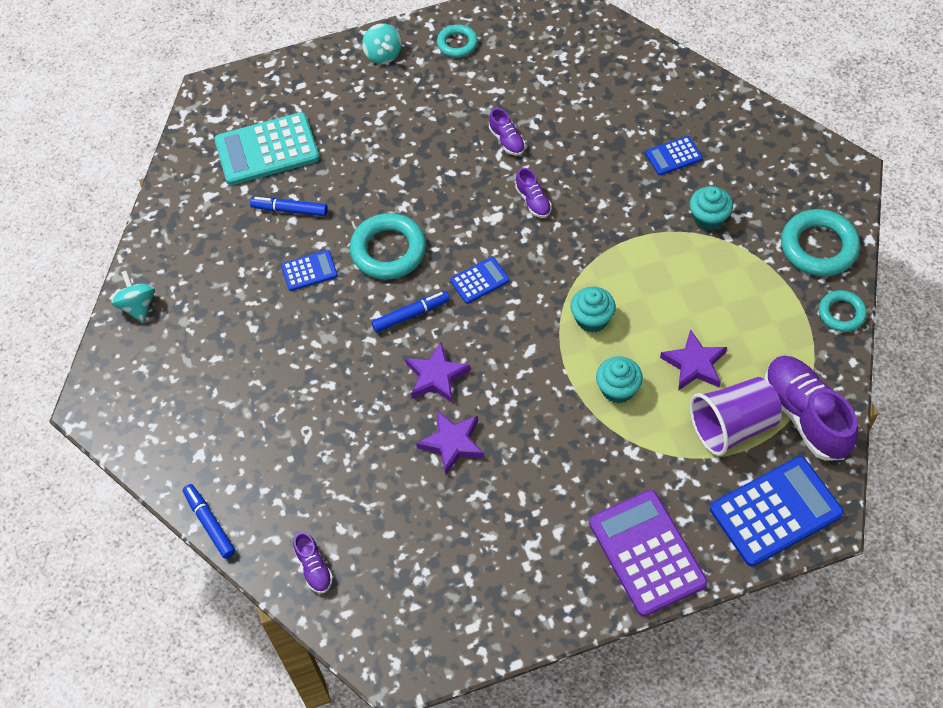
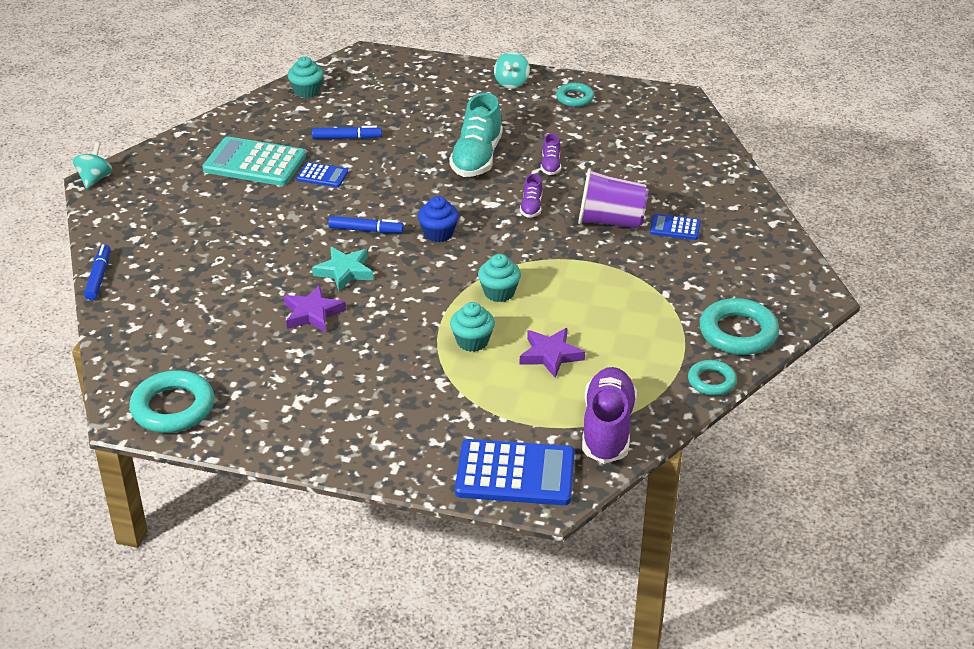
camera: 30 degrees right, 20 degrees down
(138, 306) = (187, 144): turquoise spinning top -> turquoise spinning top (95, 179)
(267, 150) = (368, 100): turquoise calculator -> turquoise calculator (254, 163)
(290, 210) = (347, 138): blue marker -> blue marker turned 135 degrees clockwise
(314, 568) = (137, 334): purple shoe -> none
(388, 250) = (391, 188): turquoise ring -> turquoise ring (173, 408)
(433, 168) = (477, 158): none -> turquoise shoe
(436, 376) = (344, 271): purple star -> turquoise star
(479, 281) = (438, 233): blue calculator -> blue cupcake
(647, 553) = (384, 446): purple calculator -> none
(708, 218) = (662, 275): turquoise cupcake -> turquoise cupcake (307, 91)
(732, 426) = (539, 406): purple cup -> purple cup (610, 221)

